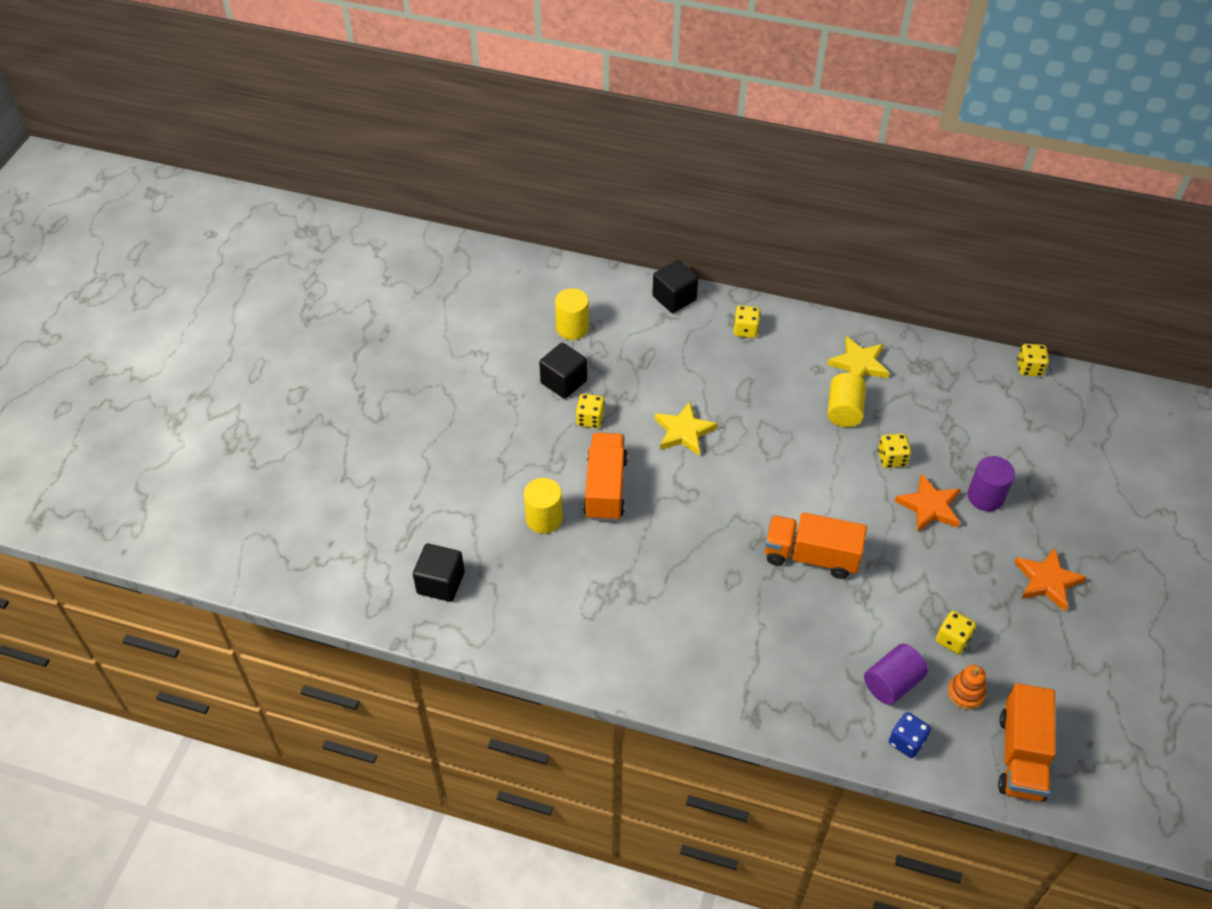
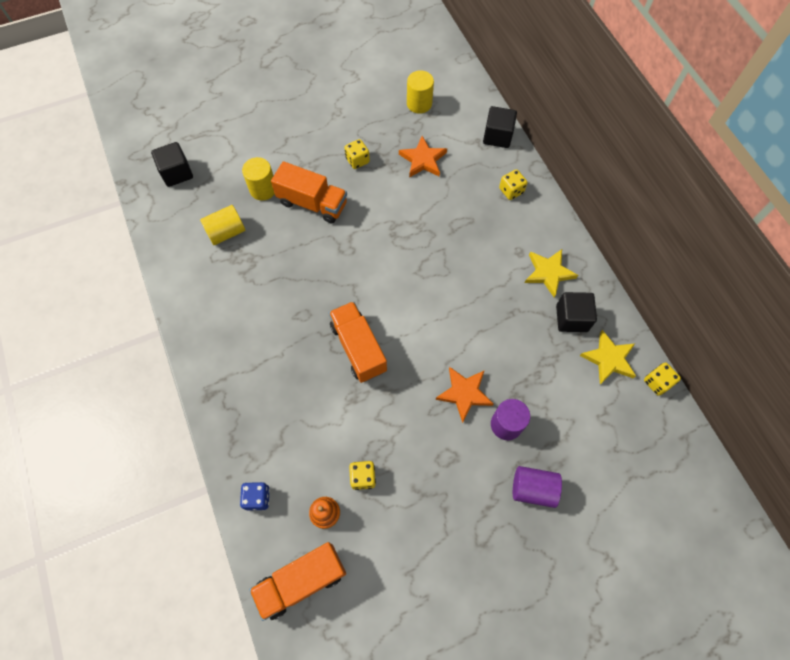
camera: 50 degrees right, 15 degrees up
(563, 382) = (373, 128): black cube -> black cube (571, 318)
(605, 488) = (312, 203): orange truck -> orange truck turned 60 degrees clockwise
(684, 431) = (394, 213): yellow star -> yellow star (609, 359)
(844, 411) = (498, 290): yellow cylinder -> yellow cylinder (226, 232)
(892, 459) = (484, 344): yellow dice -> none
(892, 683) = (297, 460): purple cylinder -> purple cylinder (533, 489)
(1047, 581) = (467, 511): orange star -> orange star (423, 160)

